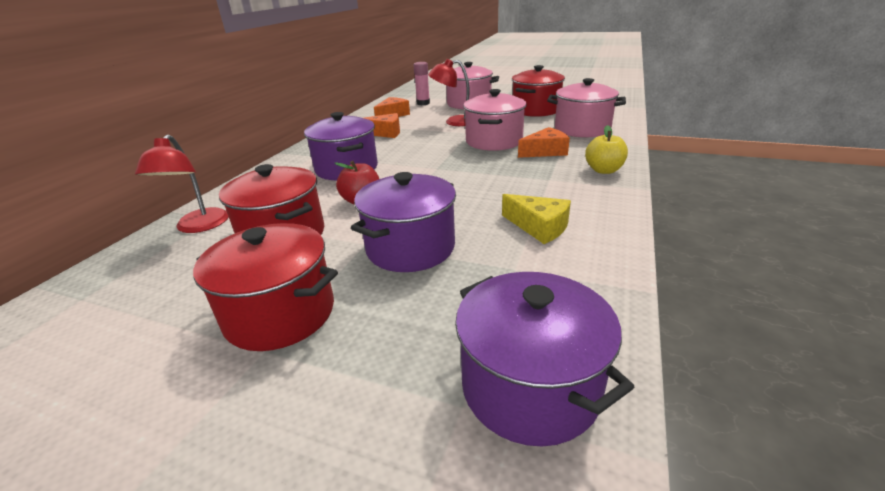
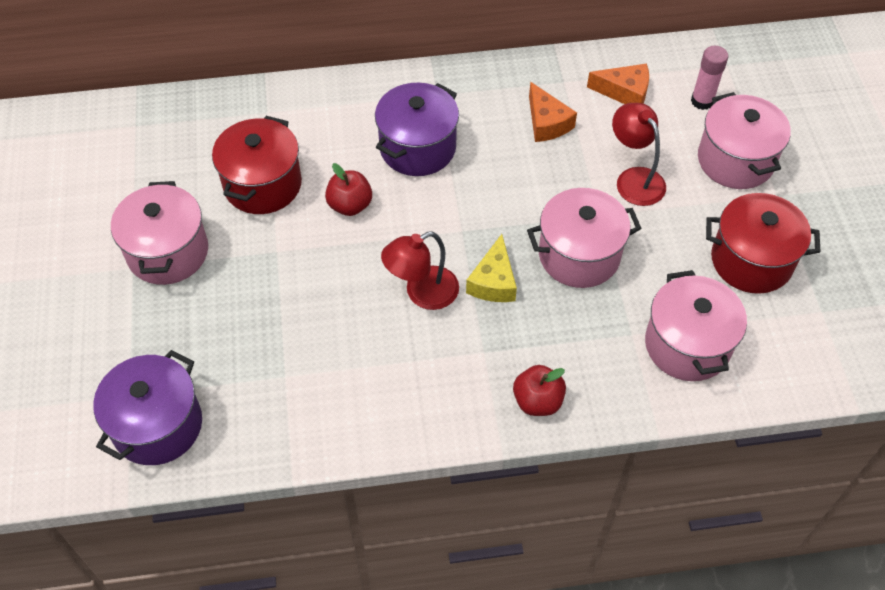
camera: 60 degrees right, 25 degrees up
(198, 226) = (249, 114): red lamp -> red lamp (422, 293)
(280, 314) = (168, 252): red pot -> pink pot
(410, 248) = (283, 288): purple pot -> none
(539, 227) = (364, 373): yellow cheese -> yellow cheese (493, 281)
(545, 151) = (570, 324): orange cheese -> none
(603, 170) = (537, 401): yellow apple -> red apple

